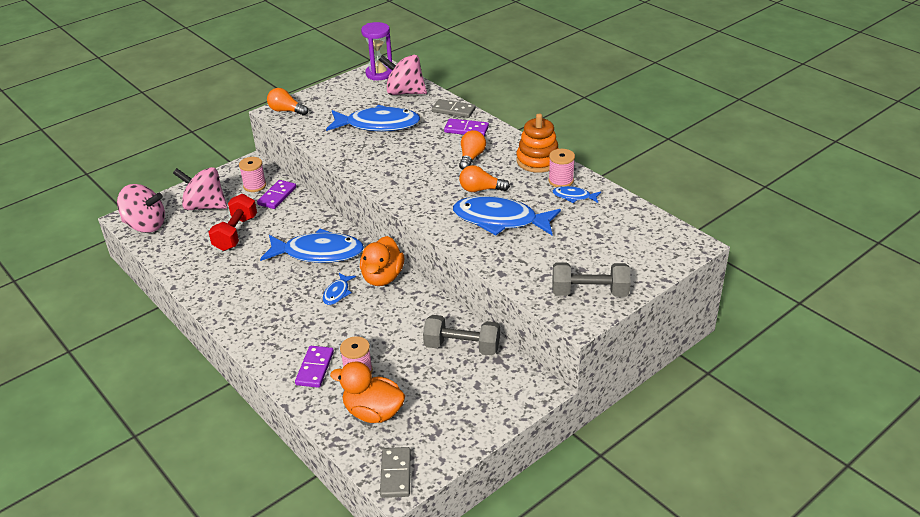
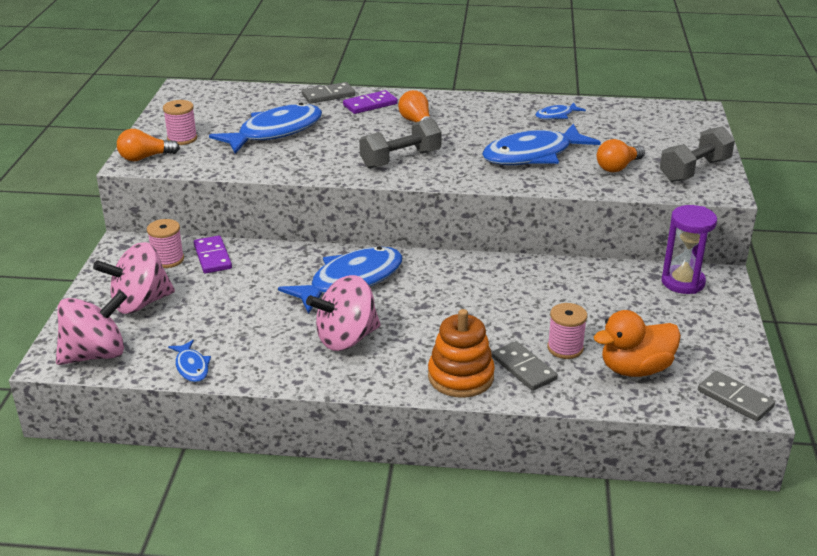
camera: 45 degrees left, 5 degrees down
(235, 233) = (226, 308): red dumbbell -> none
(315, 368) = (524, 368): purple domino -> grey domino
(337, 293) = (431, 302): blue fish -> blue fish (191, 367)
(379, 74) = (191, 93): purple hourglass -> purple hourglass (683, 282)
(382, 277) = (449, 269): orange duck -> none
(404, 92) = (250, 98): pink spinning top -> pink spinning top (346, 338)
(462, 347) = (612, 282): grey dumbbell -> grey dumbbell (400, 159)
(480, 189) = (472, 141): orange light bulb -> orange light bulb (618, 167)
(538, 161) = (478, 103): orange stacking toy -> orange stacking toy (460, 377)
(561, 181) = (525, 109): pink spool -> pink spool (182, 138)

